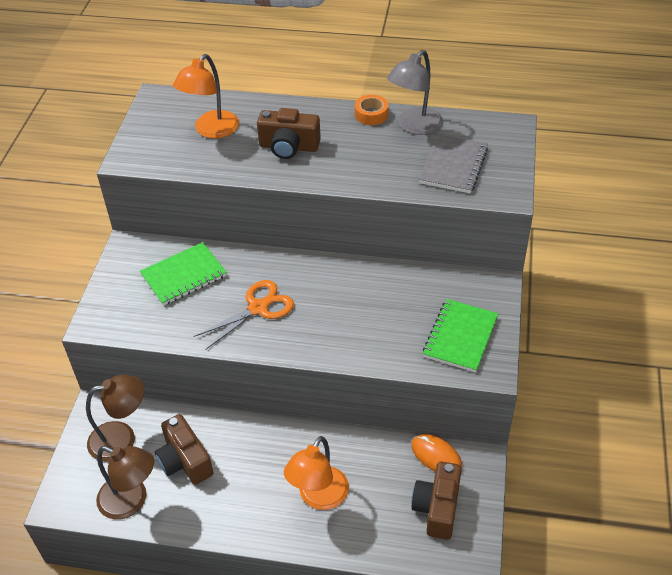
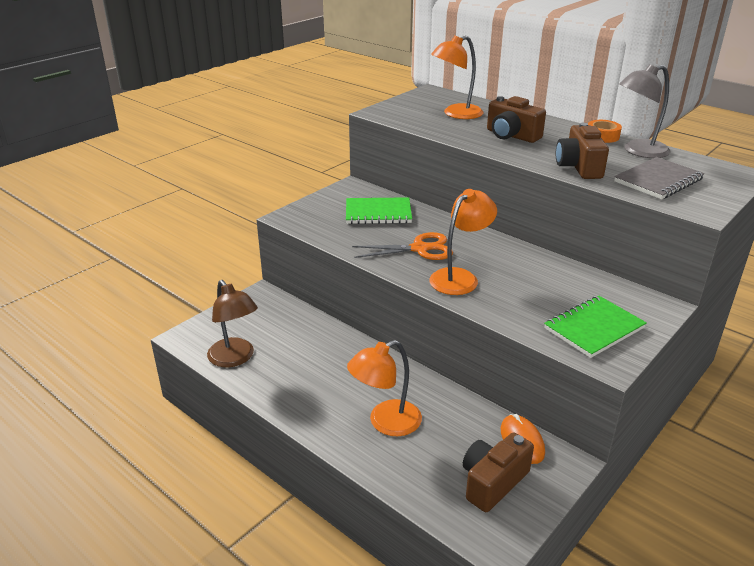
camera: 30 degrees right, 15 degrees down
(122, 438) = (264, 318): brown lamp -> none
(185, 461) = (297, 350): brown camera -> brown camera (579, 167)
(318, 329) = (460, 277): none -> orange lamp

